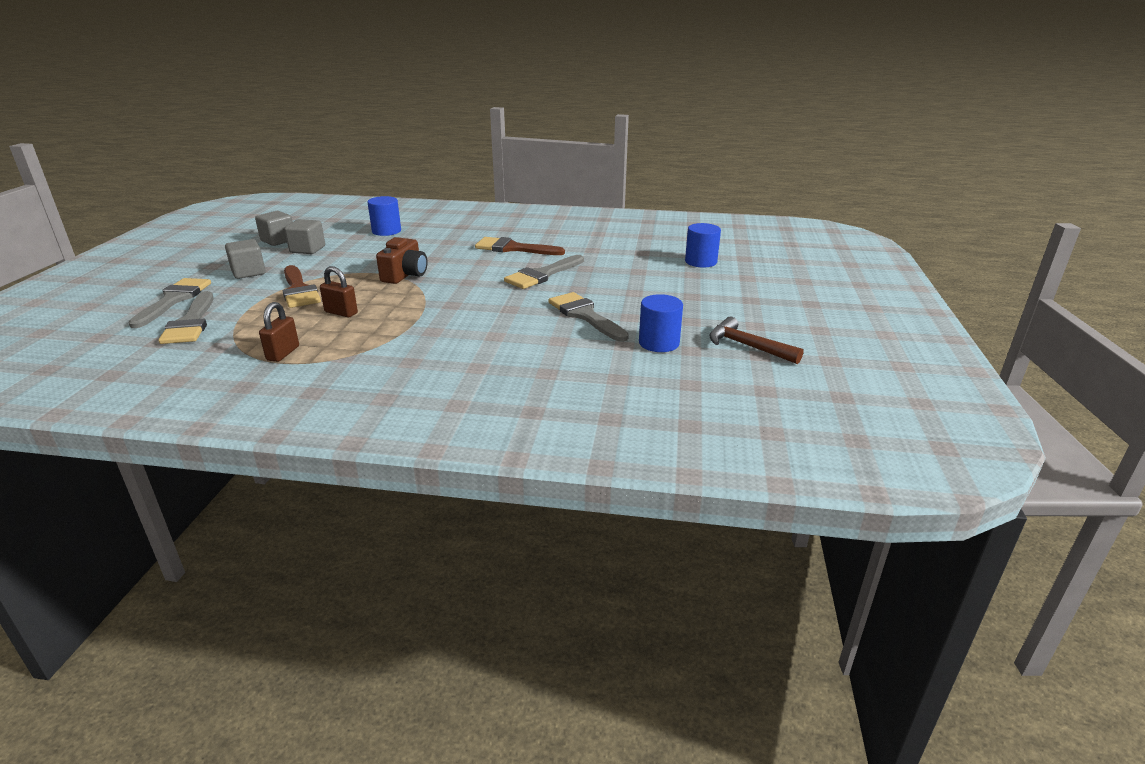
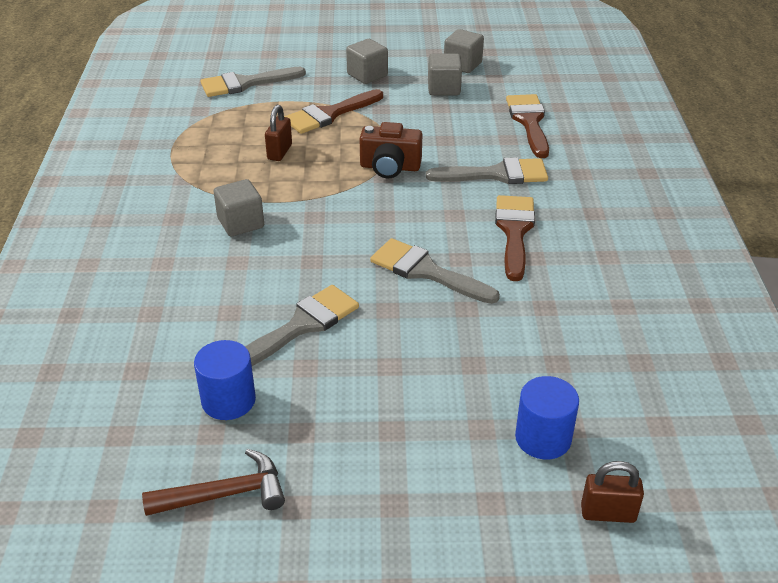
camera: 80 degrees right, 10 degrees up
(174, 300) = (291, 60): grey brush -> grey brush (496, 174)
(283, 353) = (188, 145): brown padlock -> brown padlock (608, 513)
(386, 231) = (529, 122): blue cylinder -> brown brush
(440, 332) = (241, 223): none -> grey cube
(747, 346) = (225, 494): brown hammer -> brown hammer turned 45 degrees clockwise

